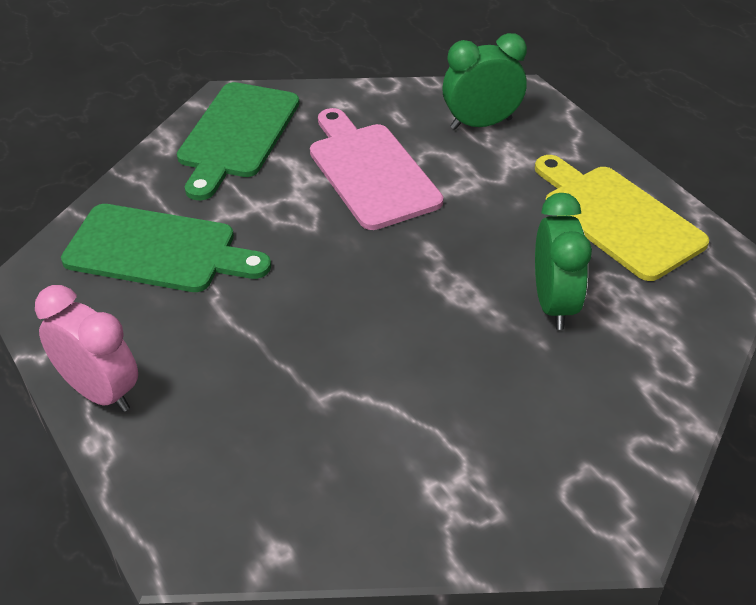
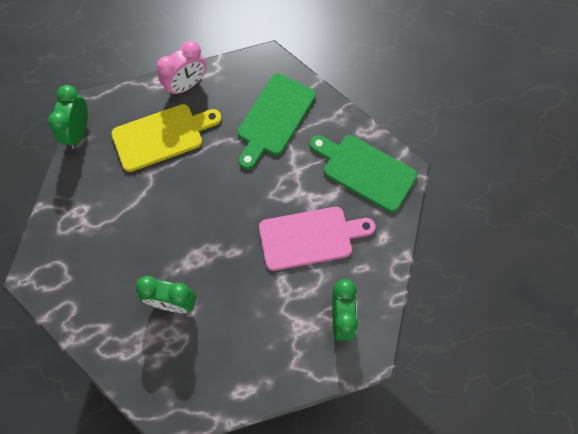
camera: 105 degrees right, 25 degrees up
(252, 556) = (78, 132): none -> green clock
(617, 218) = (228, 367): yellow cutting board -> yellow cutting board (162, 136)

